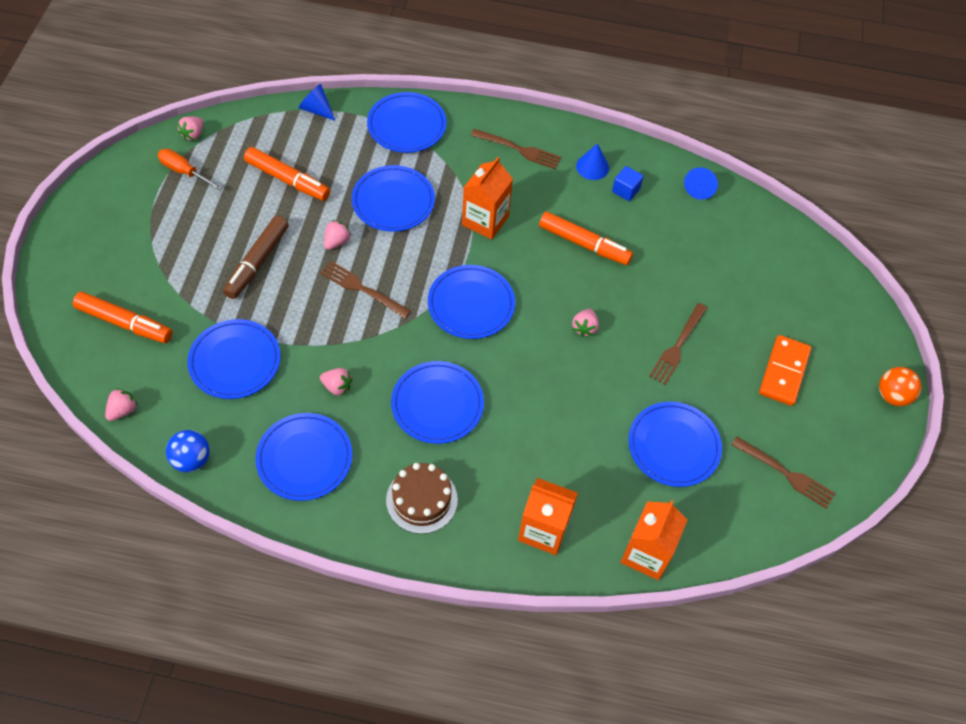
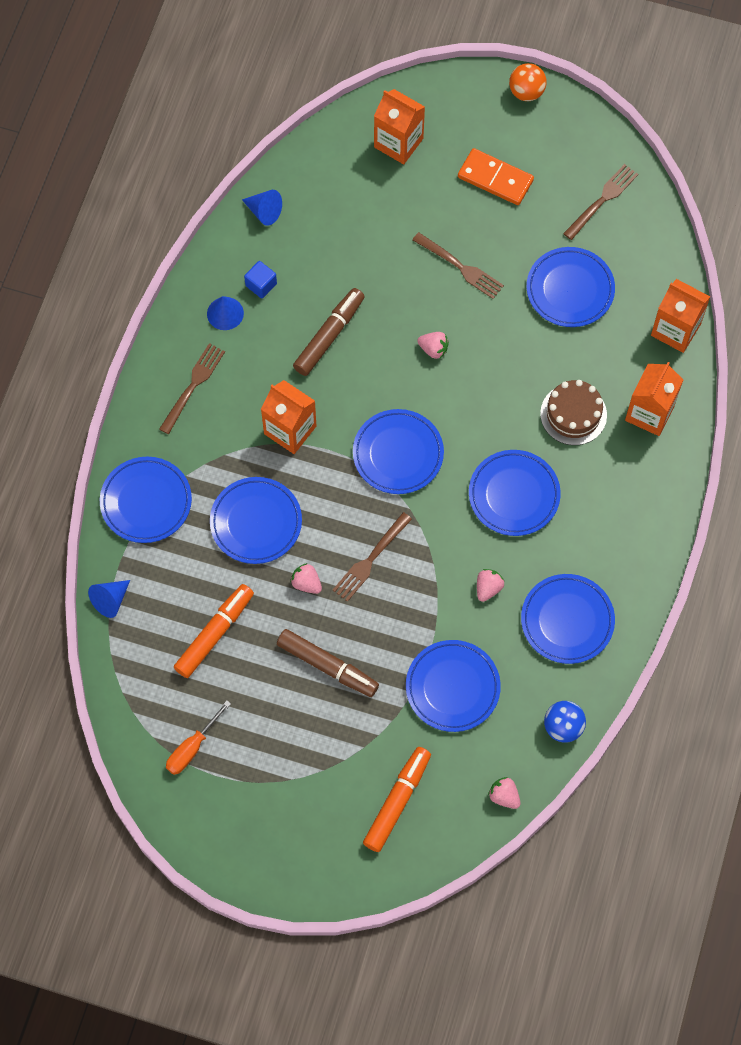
camera: 80 degrees left, 10 degrees up
(193, 134) = (136, 740): pink strawberry -> none
(421, 500) = (615, 516): brown cake -> brown cake (573, 414)
(584, 244) = (329, 336): orange marker -> brown marker
(800, 287) = (398, 143): none -> orange carton

